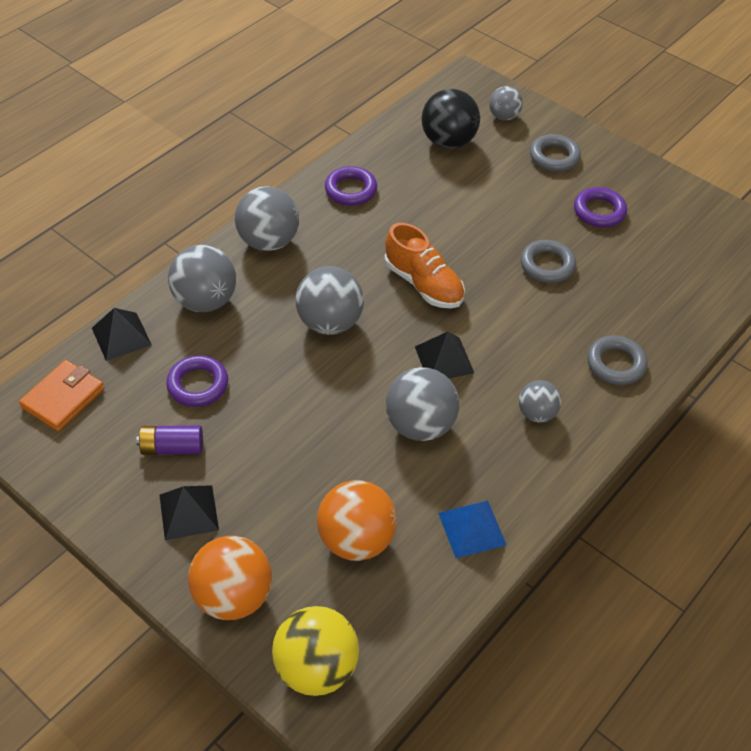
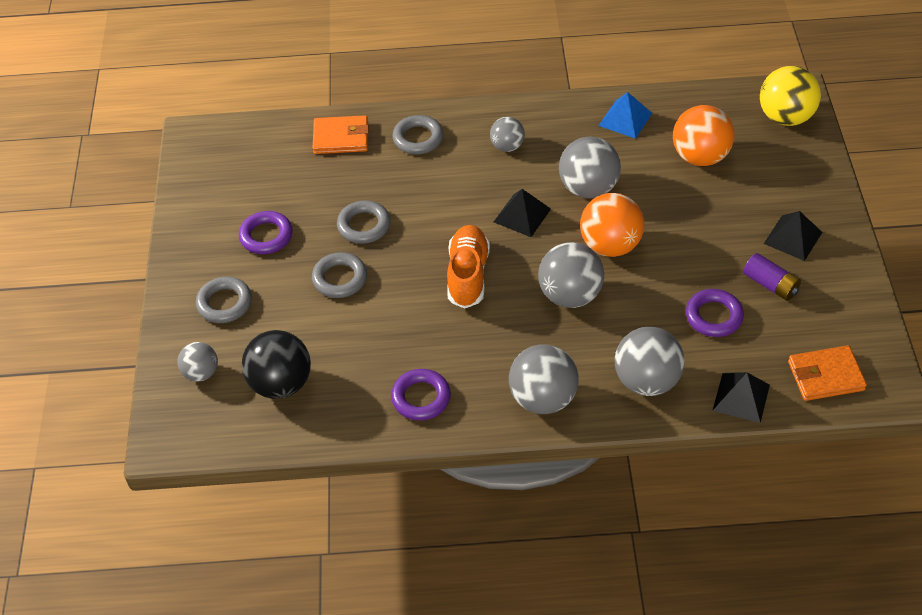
camera: 130 degrees left, 0 degrees up
(233, 596) = (803, 176): orange ball -> orange ball (610, 245)
(507, 220) = (340, 278): none -> grey ring
(671, 318) = (341, 138): none -> orange wallet

